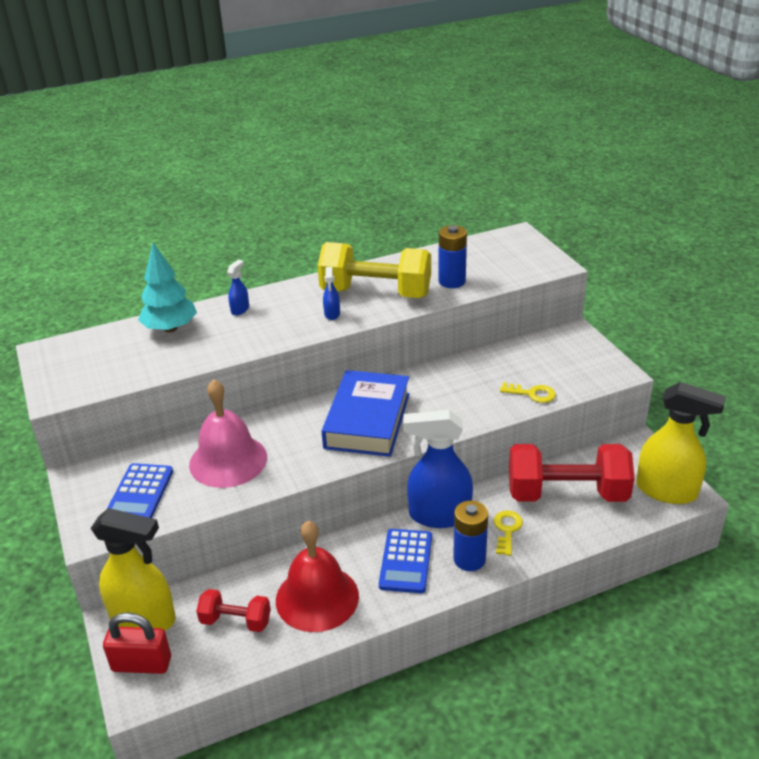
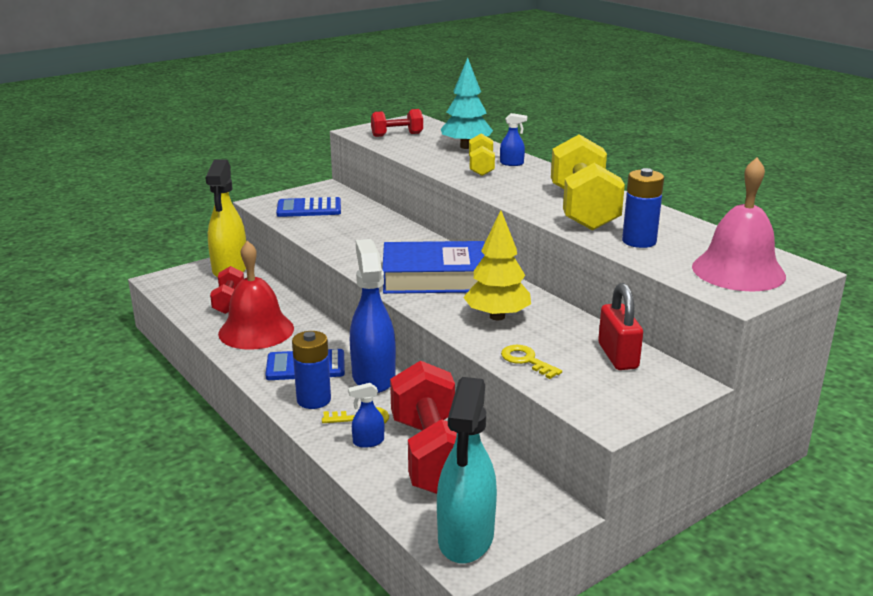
camera: 75 degrees right, 10 degrees down
(93, 369) = (397, 135): none -> red dumbbell
(141, 664) = (188, 276): red padlock -> red padlock (617, 356)
(228, 460) = (357, 230): pink bell -> pink bell (738, 271)
(240, 328) = (481, 167): none -> yellow dumbbell
(332, 314) = (528, 196): blue spray bottle -> blue spray bottle (368, 442)
(456, 396) = (497, 316): none -> yellow tree
(532, 394) = (526, 360): yellow key -> yellow key turned 135 degrees clockwise
(667, 491) = (465, 538): yellow spray bottle -> turquoise spray bottle

